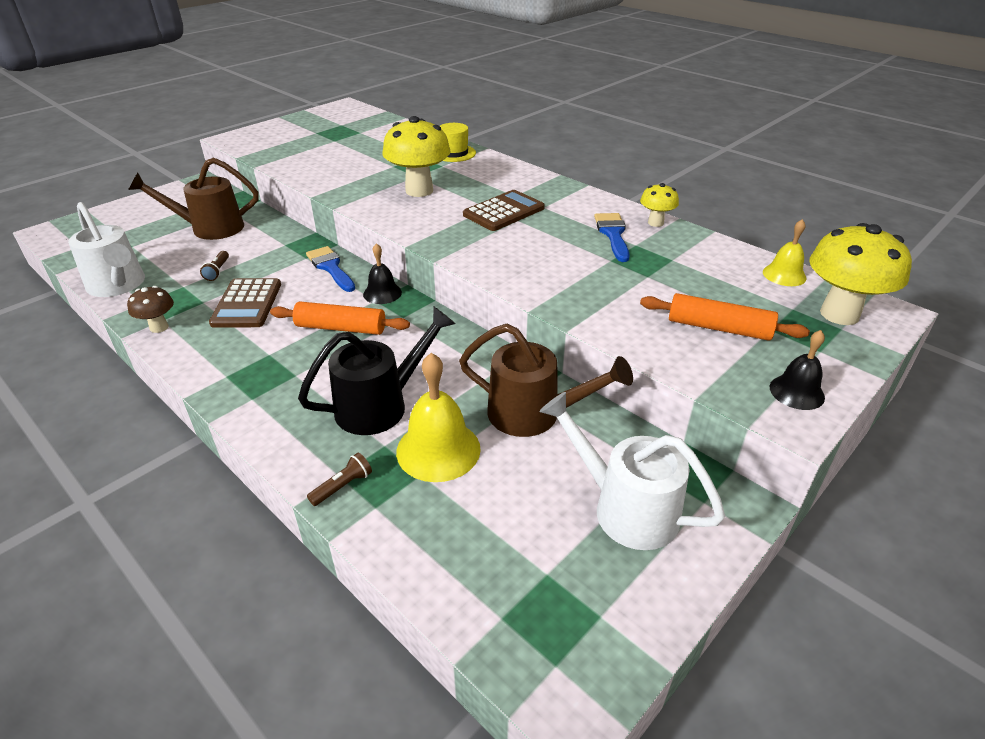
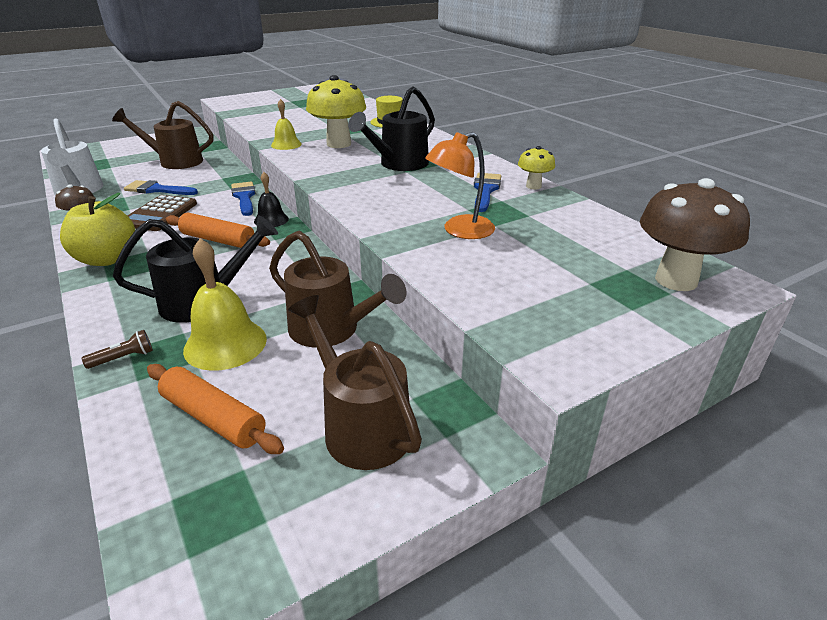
camera: 15 degrees right, 5 degrees down
(217, 271) = (157, 190): brown flashlight -> blue brush
(229, 372) = (107, 259): none -> yellow apple
(503, 211) = (398, 164): brown calculator -> black watering can
(620, 288) = (460, 231): none -> orange lamp
(624, 507) = (360, 425): white watering can -> brown watering can
(718, 328) = (535, 274): orange rolling pin -> orange rolling pin (213, 418)
(784, 275) = (637, 240): yellow bell -> yellow bell (286, 144)
(796, 392) = (579, 341): black bell -> none
(839, 314) = (676, 280): yellow mushroom -> brown mushroom

